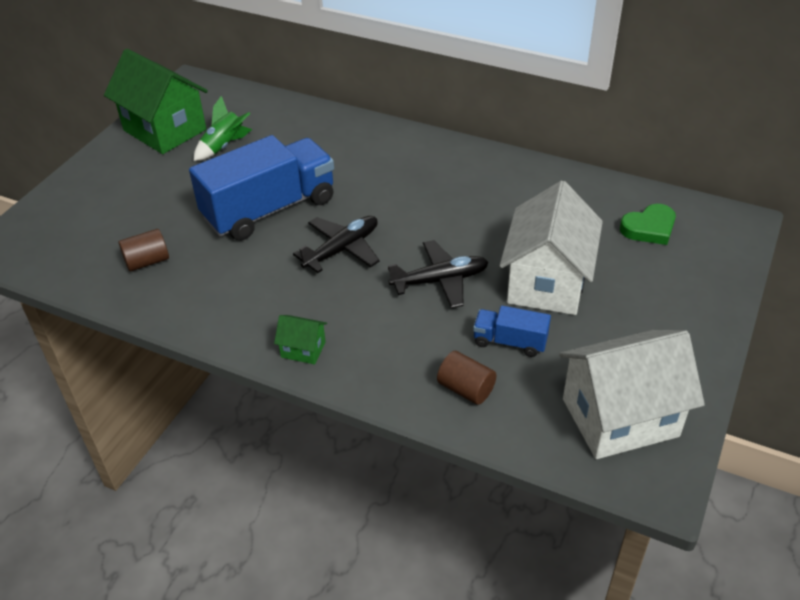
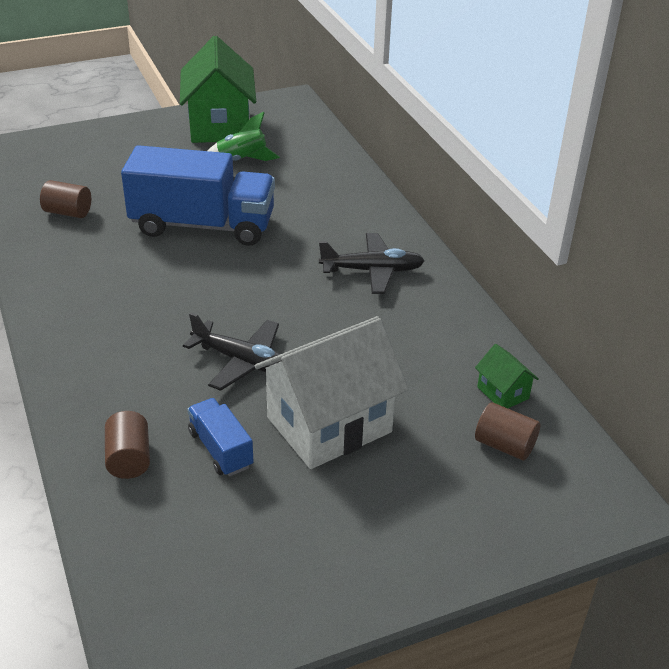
camera: 40 degrees right, 5 degrees down
(303, 349) = (67, 342): green house -> green house (502, 393)
(342, 249) = (208, 288): black plane -> black plane (372, 271)
(620, 417) = (210, 582): white house -> none
(649, 228) = (504, 445): green heart -> brown cylinder

